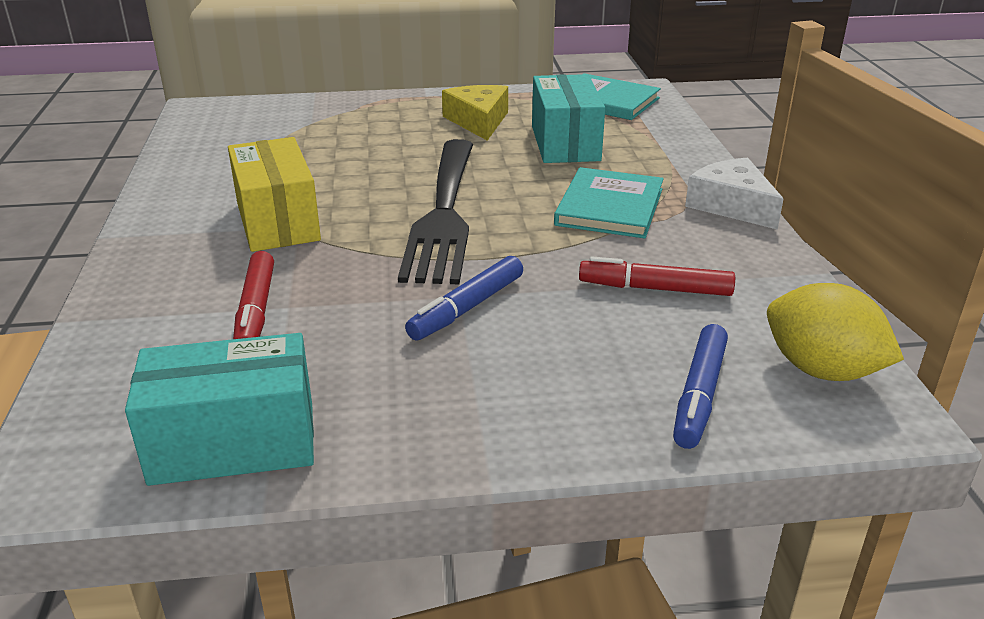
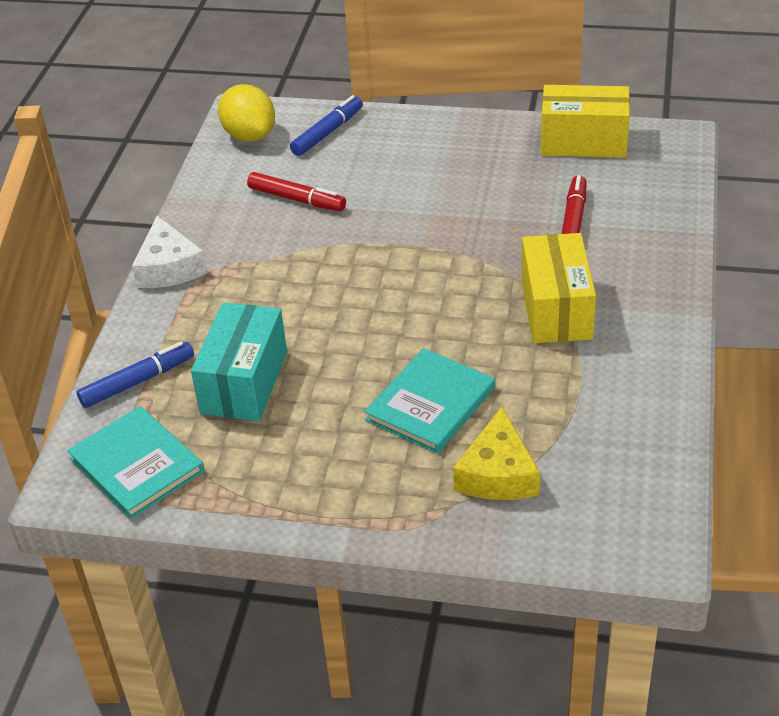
camera: 160 degrees left, 10 degrees up
(233, 443) = (583, 142): turquoise box -> yellow box
(444, 214) = (411, 295): black fork -> none
(467, 308) = (430, 203): blue marker -> blue marker (138, 381)
(478, 121) = (312, 445): yellow cheese -> yellow cheese (497, 473)
(609, 207) = (269, 281): turquoise book -> turquoise book (430, 404)

